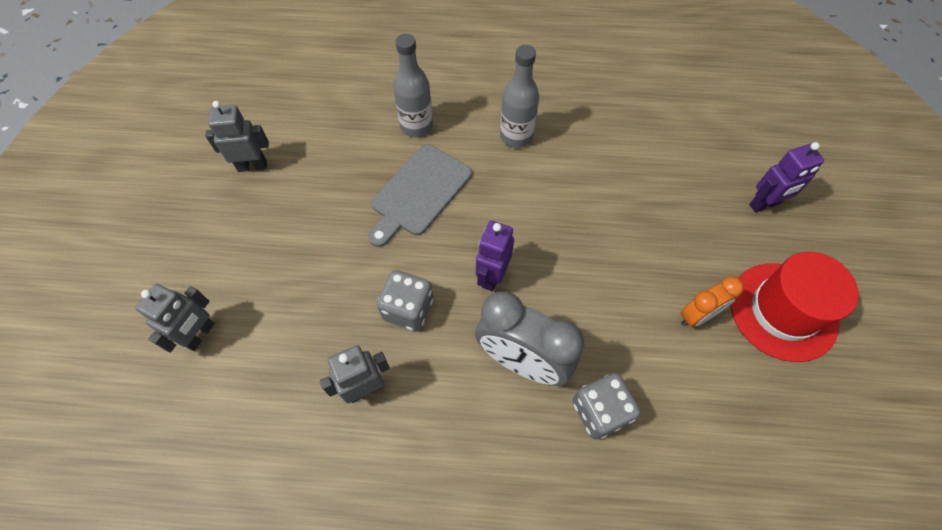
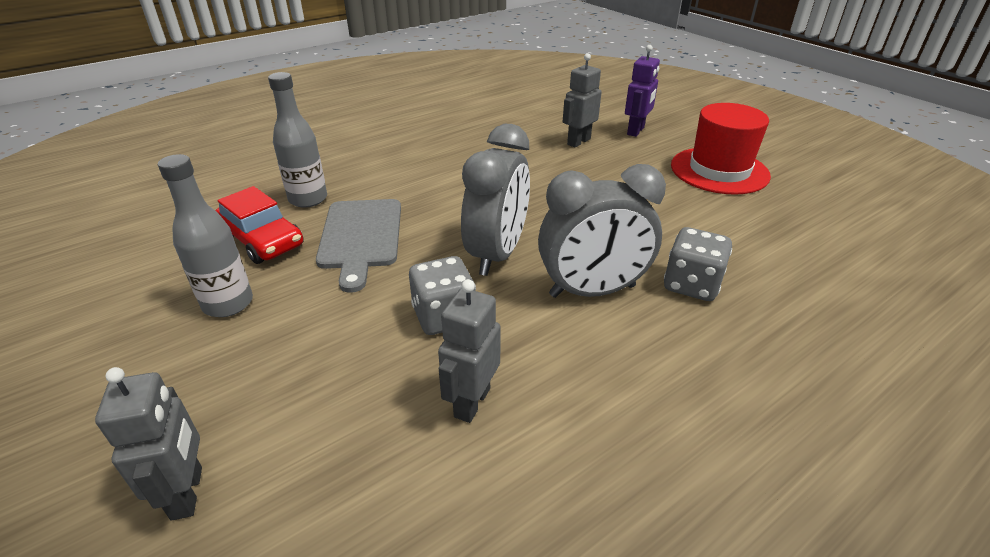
camera: 40 degrees left, 25 degrees down
(252, 166) = (127, 304): grey robot -> grey robot (578, 142)
(358, 154) = (262, 240): none -> red car
(492, 276) = (497, 254): purple robot -> grey clock
(516, 136) = (413, 169): grey bottle -> grey bottle (228, 304)
(697, 315) = (675, 198): orange clock -> none

